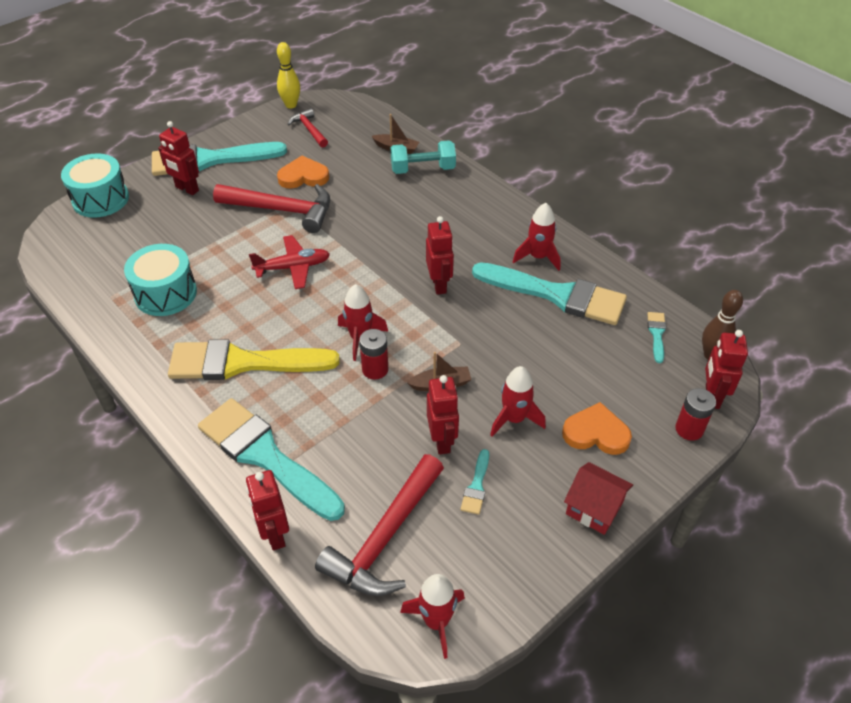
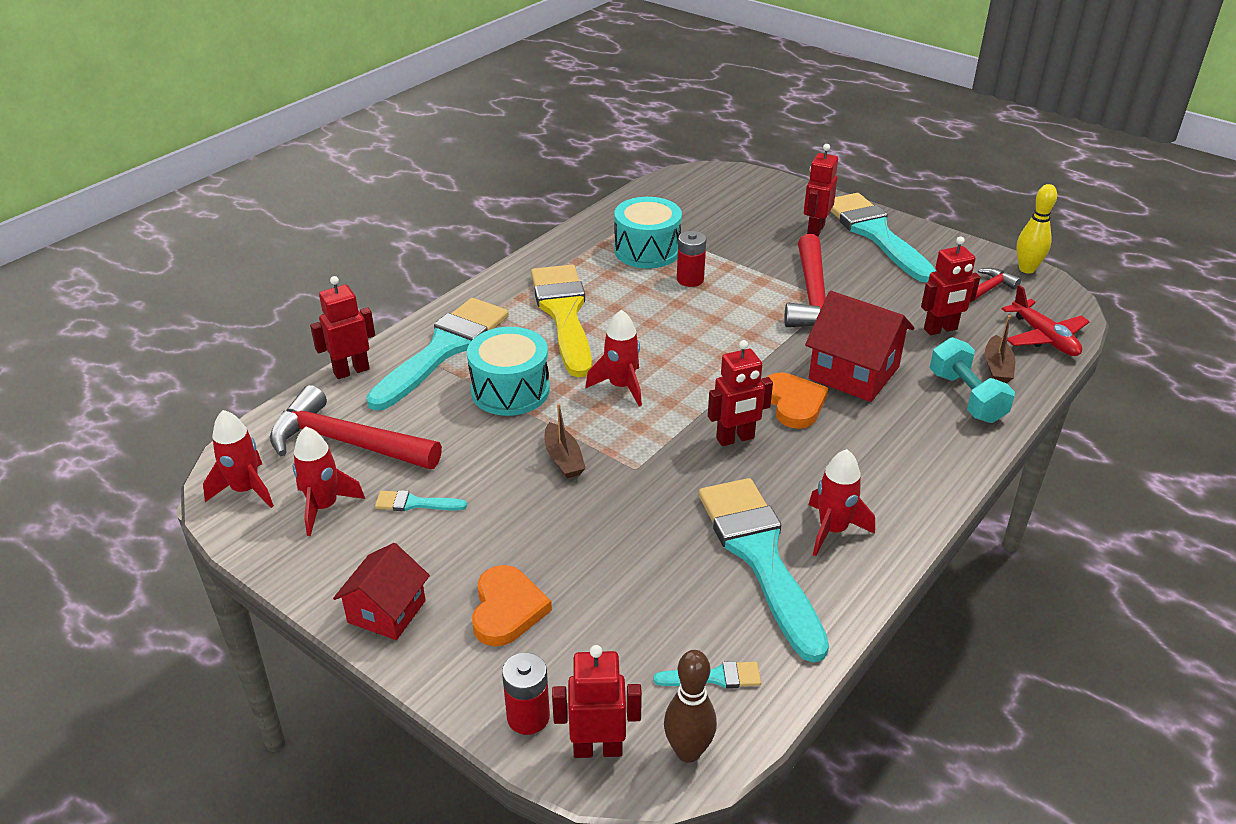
camera: 80 degrees right, 10 degrees down
(100, 199) = (770, 186): turquoise drum -> turquoise drum (510, 390)
(293, 267) = (719, 321): red plane -> red plane (1044, 337)
(303, 176) = (887, 302): orange heart -> orange heart (793, 403)
(375, 369) = (575, 404): red battery -> red battery (690, 279)
(382, 212) = (854, 373): none -> red house
(442, 441) = (477, 469): red robot -> red robot (940, 329)
(514, 419) = (519, 527): red rocket -> red rocket (324, 507)
(557, 295) = (759, 556): turquoise brush -> turquoise brush turned 150 degrees clockwise

